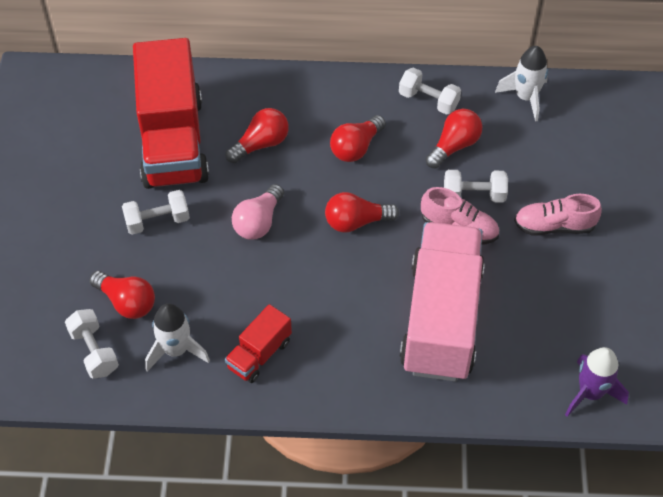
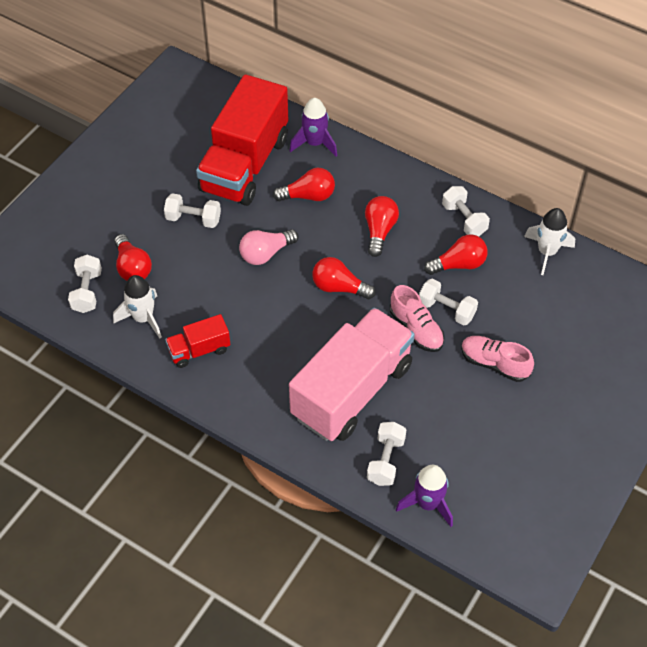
camera: 30 degrees right, 0 degrees up
(230, 89) = (314, 143): none -> purple rocket
(356, 148) = (379, 231): red light bulb -> red light bulb turned 120 degrees clockwise
(522, 371) = (386, 460): none -> white dumbbell

